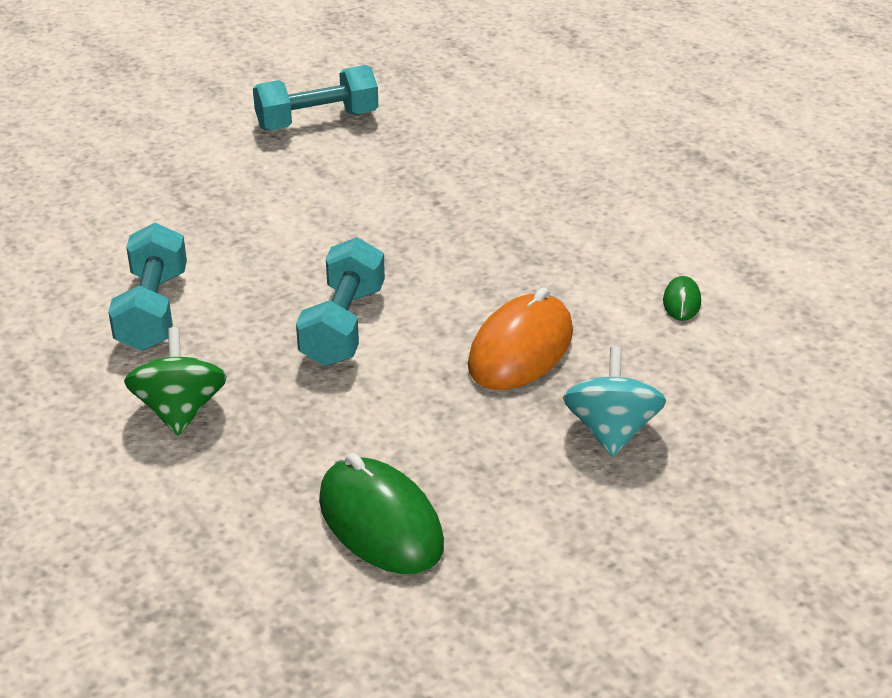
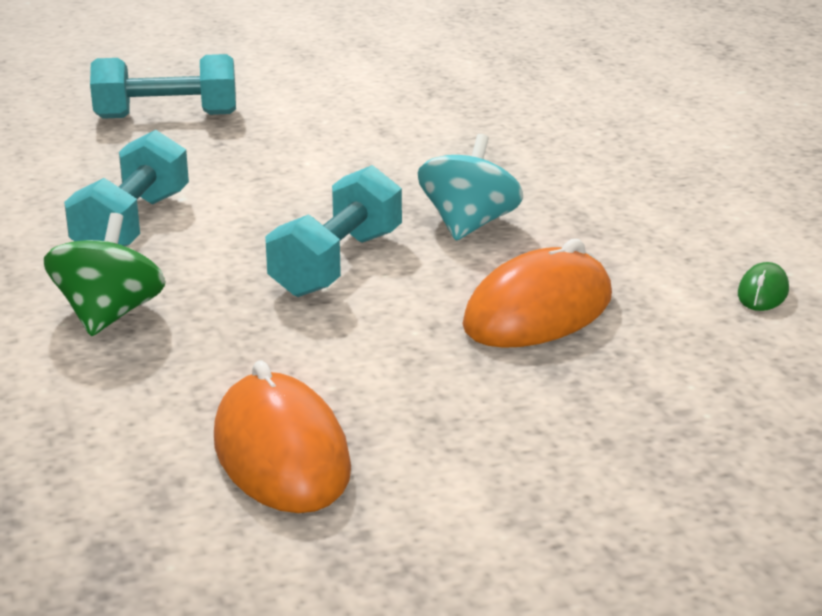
camera: 15 degrees right, 10 degrees down
(317, 121) = (402, 90): turquoise dumbbell -> turquoise dumbbell (166, 116)
(380, 522) = (281, 454): green mouse -> orange mouse
(611, 430) = (617, 405): turquoise spinning top -> turquoise spinning top (469, 225)

